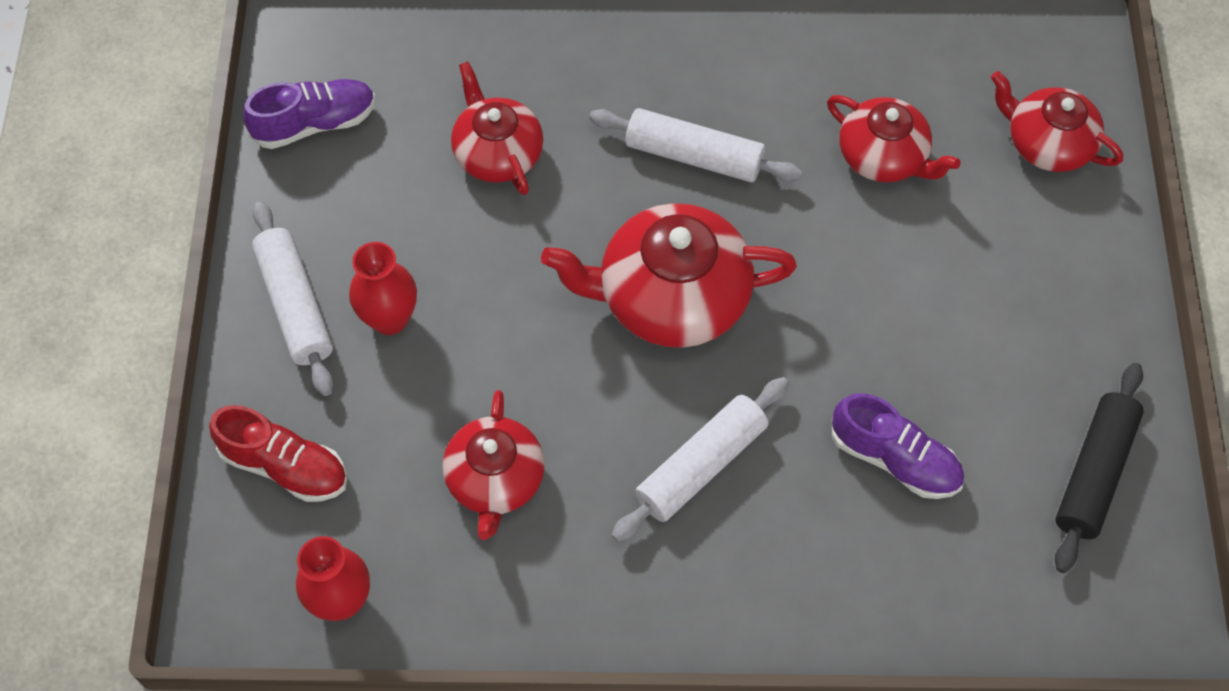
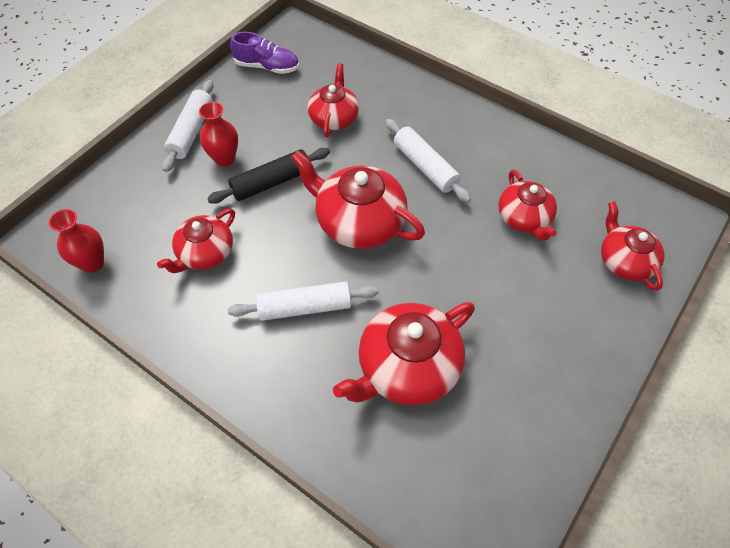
camera: 35 degrees right, 5 degrees down
(285, 466) = (125, 192): red shoe -> none
(894, 459) = (407, 367): purple shoe -> red teapot
(1094, 473) = (517, 449): black rolling pin -> black rolling pin (271, 182)

